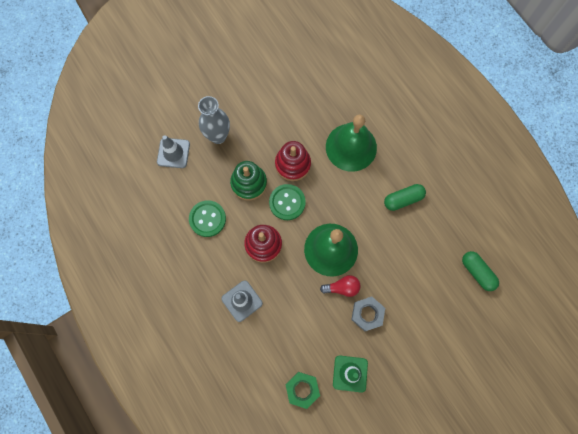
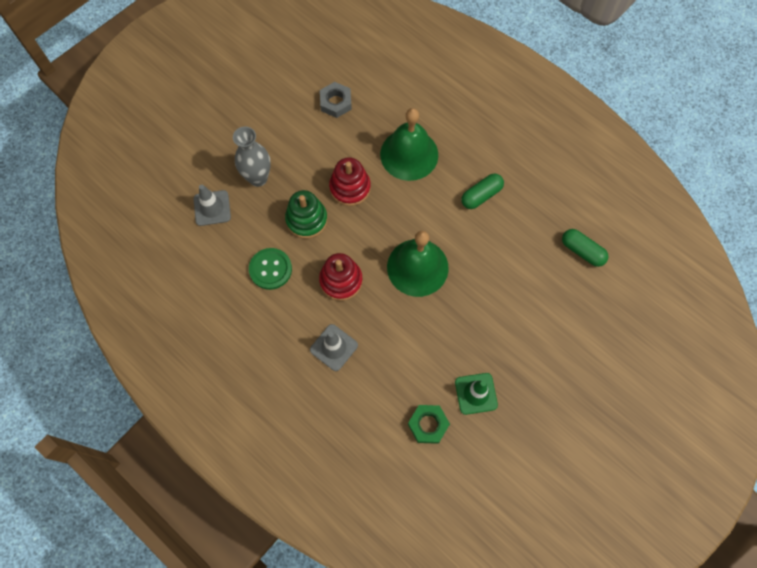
camera: 15 degrees left, 5 degrees down
(287, 202) = (355, 230): green button -> none
(342, 287) = (441, 304): red light bulb -> none
(367, 314) = (477, 325): grey nut -> grey nut (336, 102)

